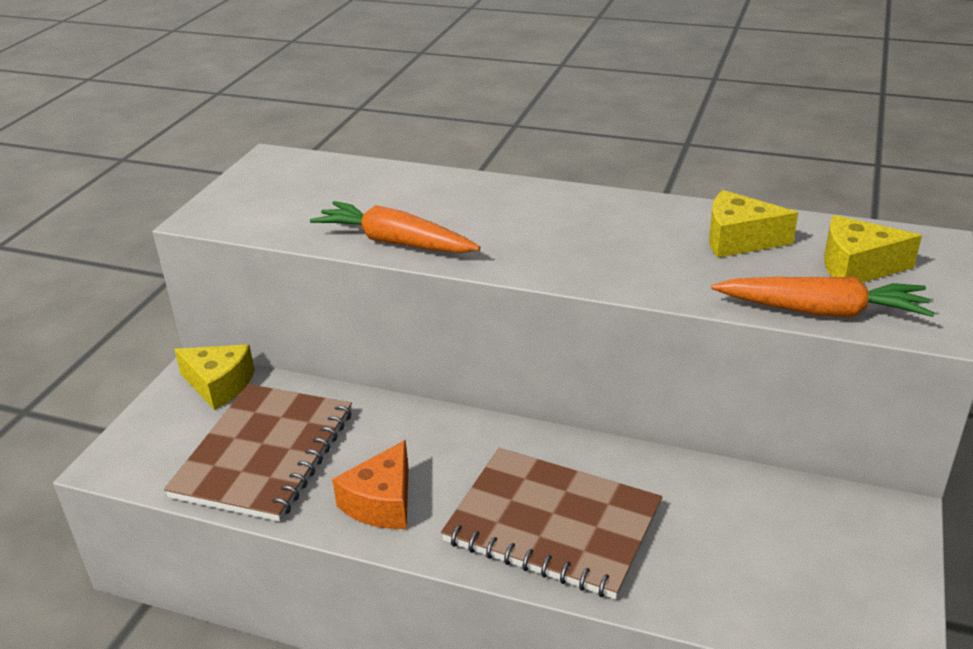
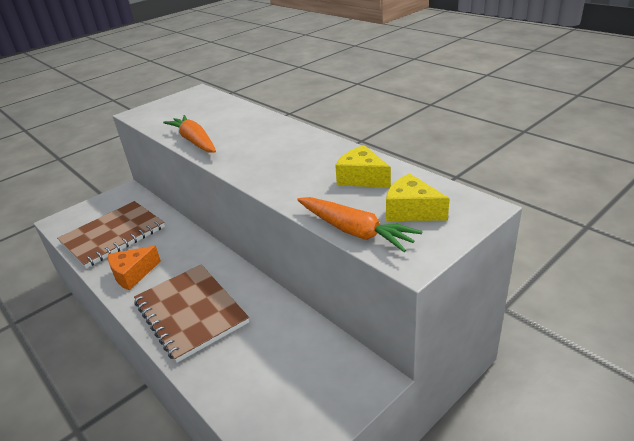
camera: 30 degrees right, 0 degrees up
(219, 385) = (129, 198): yellow cheese -> none

